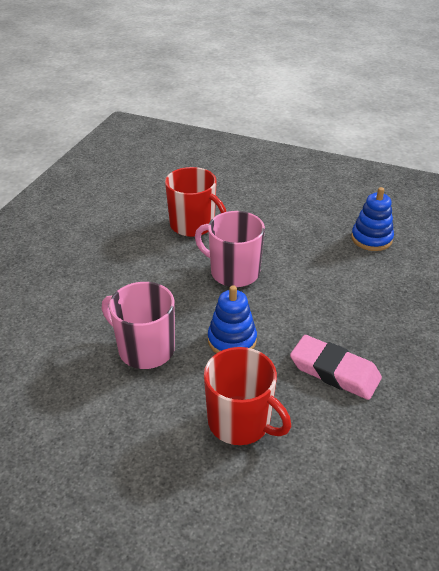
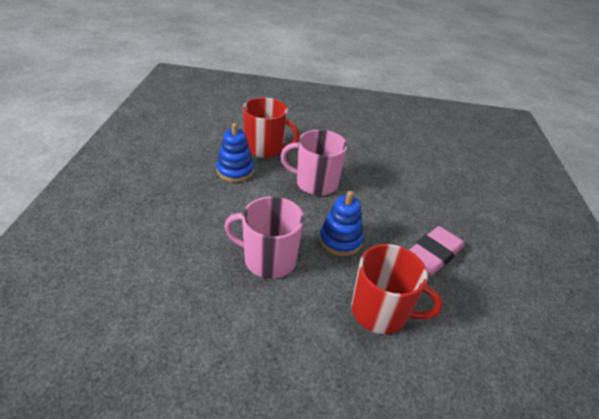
camera: 20 degrees left, 0 degrees up
(334, 371) = (433, 254): pink eraser -> pink eraser turned 60 degrees counterclockwise
(371, 238) = (407, 147): blue stacking toy -> blue stacking toy (235, 171)

